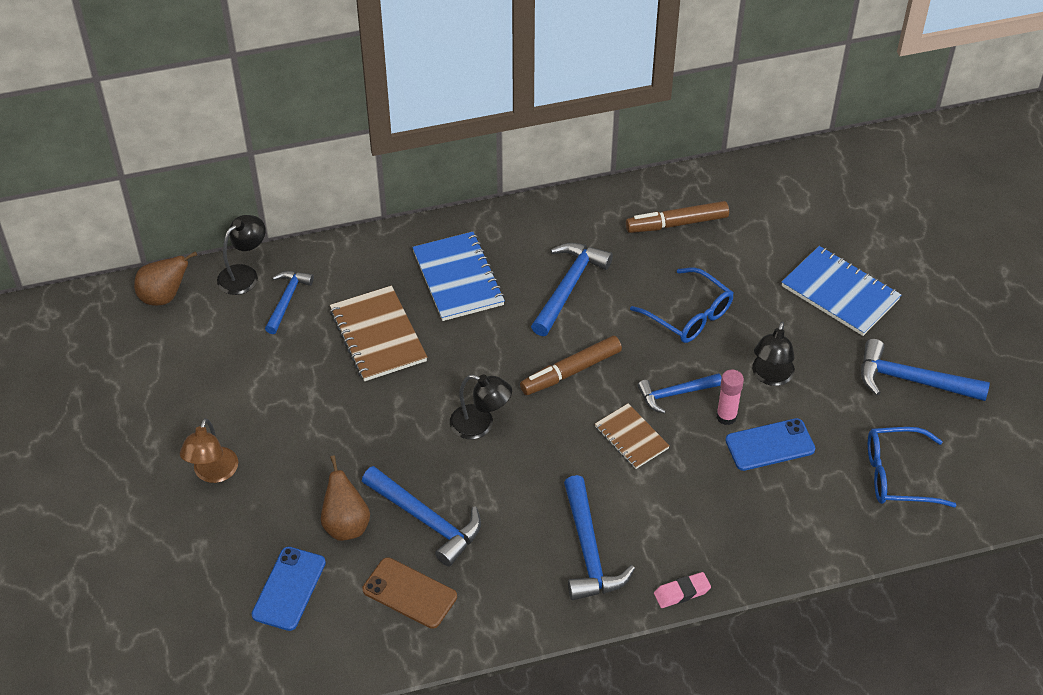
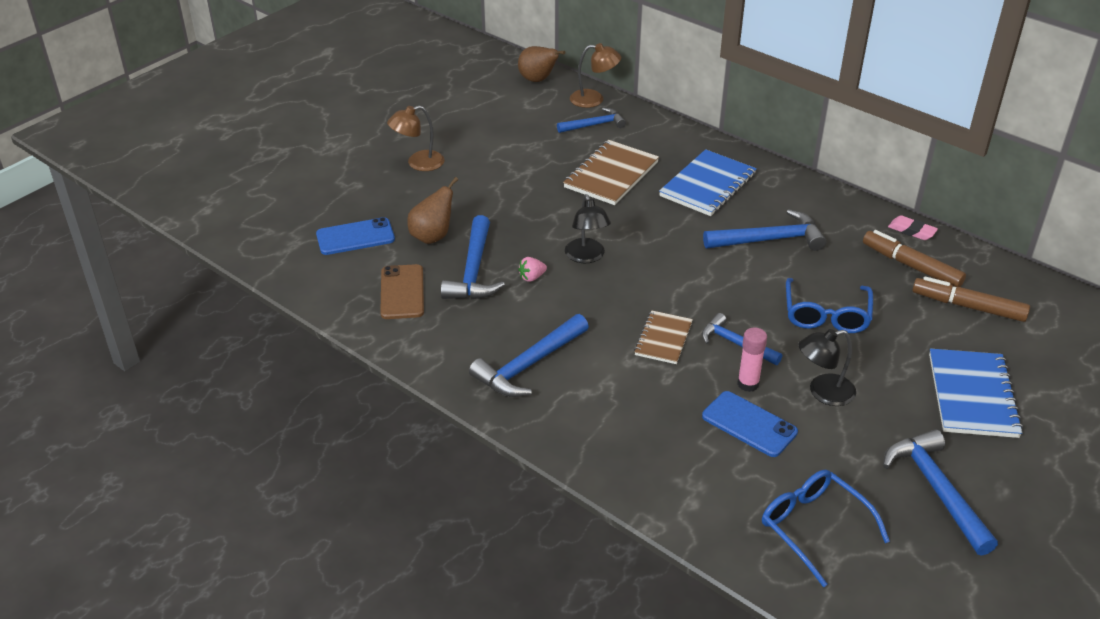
camera: 55 degrees right, 10 degrees down
(244, 274) = (594, 99): black lamp -> brown lamp
(474, 482) = (532, 277): none -> pink strawberry
(570, 371) = (689, 278): brown marker -> brown marker (968, 306)
(681, 592) = (540, 437): pink eraser -> pink eraser (912, 231)

